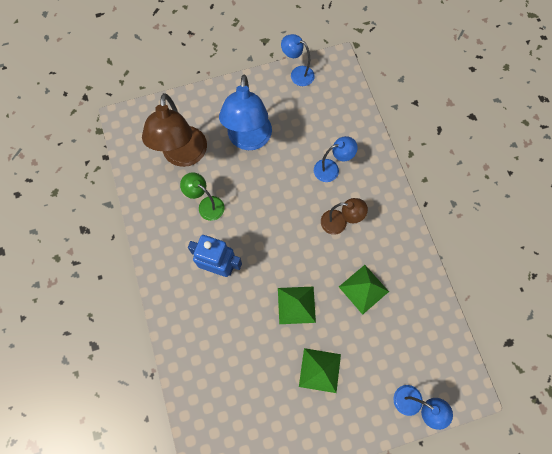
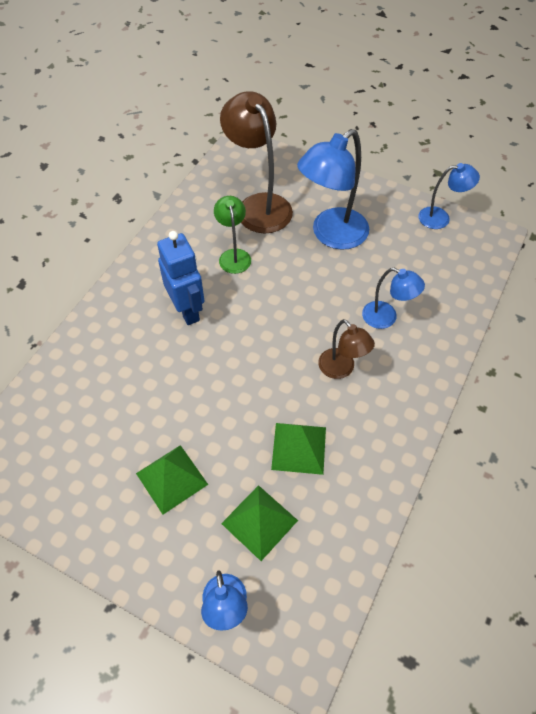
camera: 45 degrees right, 15 degrees down
(184, 156) = (259, 205): brown lamp -> brown lamp turned 105 degrees clockwise
(296, 305) = (217, 402): green pyramid -> green pyramid (259, 522)
(297, 74) = (440, 218): blue lamp -> blue lamp turned 105 degrees clockwise

